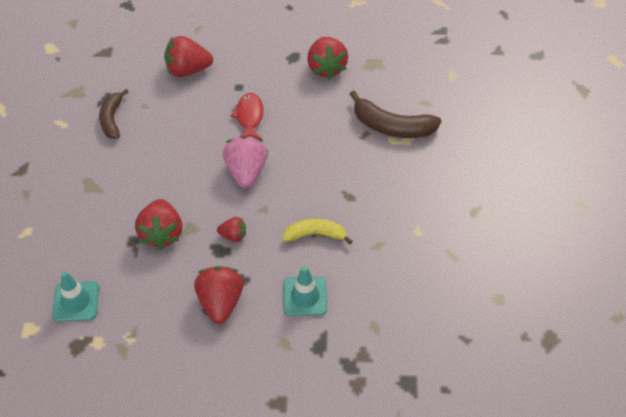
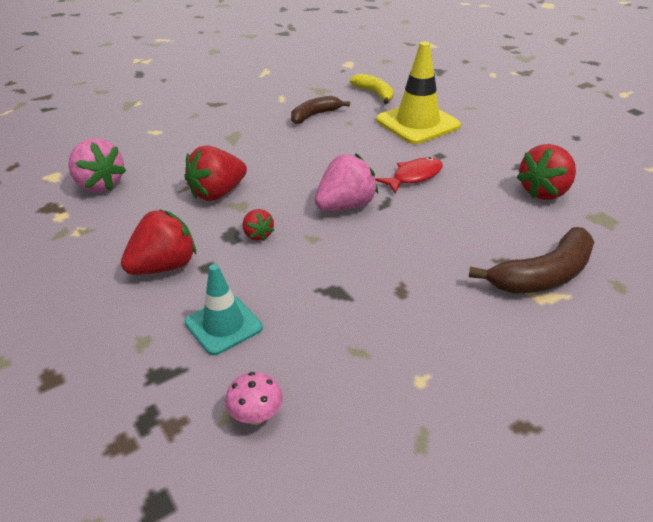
camera: 55 degrees right, 15 degrees down
(76, 301) = (99, 185): turquoise traffic cone -> pink strawberry
(188, 70) = (417, 123): red strawberry -> yellow traffic cone
(315, 234) = (318, 290): yellow banana -> yellow banana (375, 94)
(385, 315) = (256, 416): none -> pink mushroom
(392, 126) = (543, 275): brown banana -> brown banana turned 105 degrees counterclockwise

